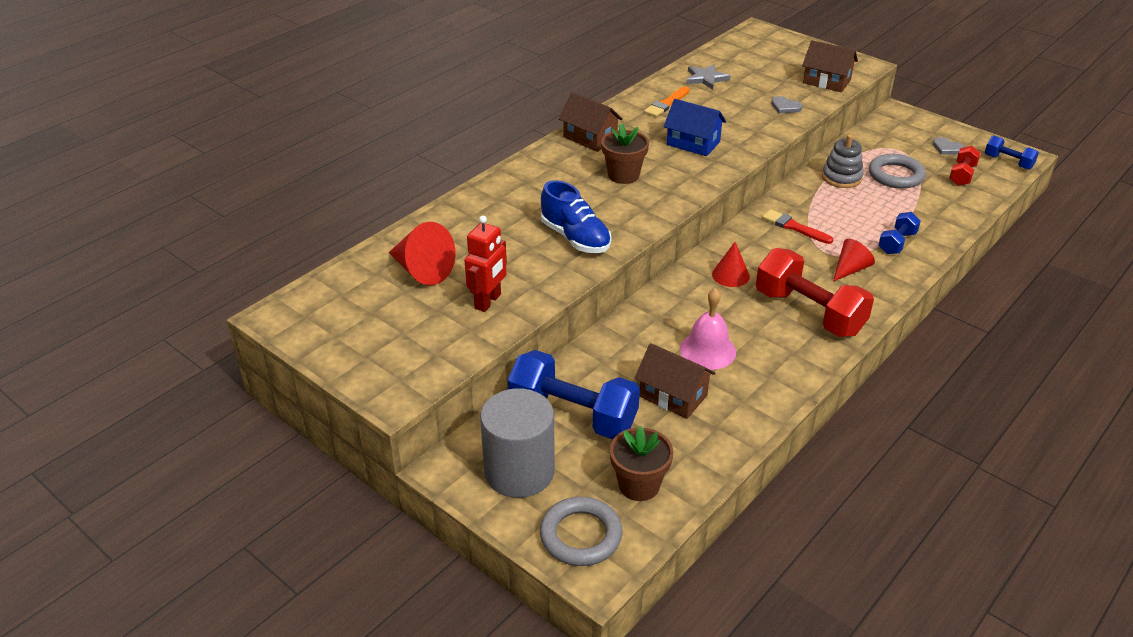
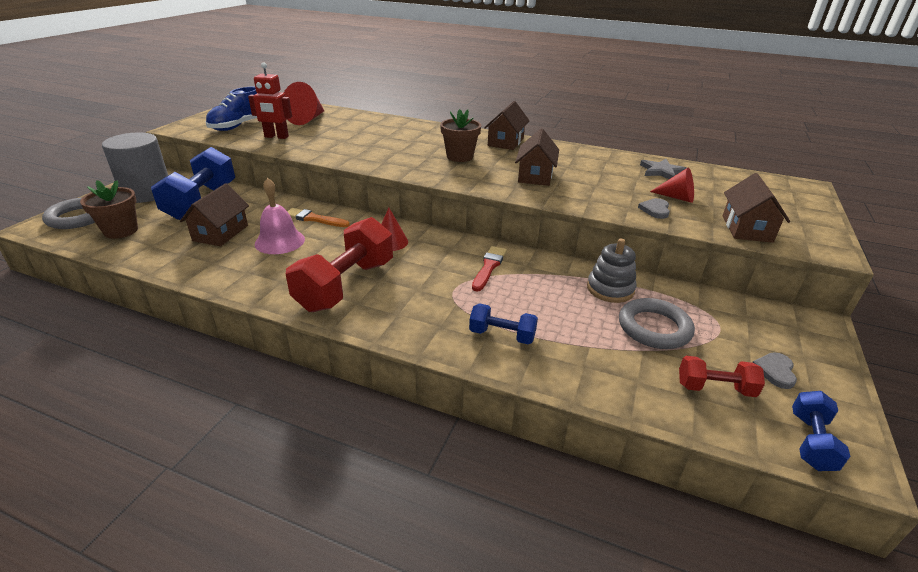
camera: 70 degrees right, 5 degrees down
(575, 238) = (361, 151): blue shoe -> blue shoe (238, 126)
(666, 104) = (592, 161): orange brush -> orange brush (314, 219)
(693, 143) = (535, 176): blue house -> brown house
(850, 269) = (431, 305): red cone -> red cone (677, 197)

